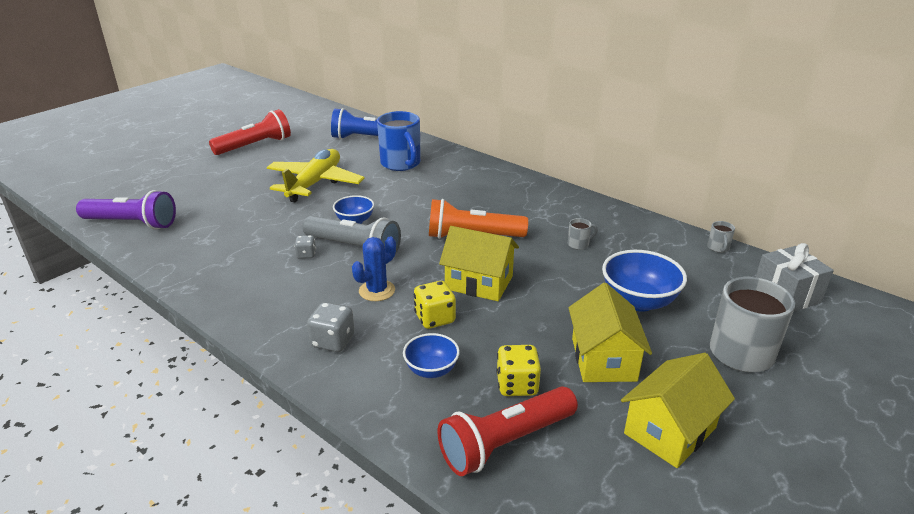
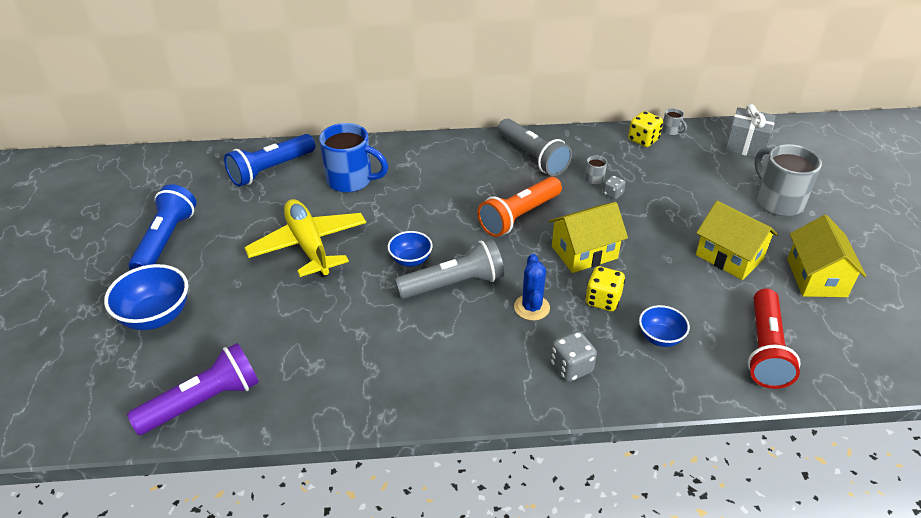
camera: 45 degrees left, 10 degrees up
(255, 146) = (166, 240): red flashlight -> blue flashlight
(306, 254) = (427, 316): grey dice -> grey dice (613, 194)
(517, 385) = (716, 309): yellow dice -> yellow dice (643, 140)
(552, 208) = (532, 157): none -> grey flashlight
(638, 301) = (688, 202): blue bowl -> blue bowl (156, 316)

